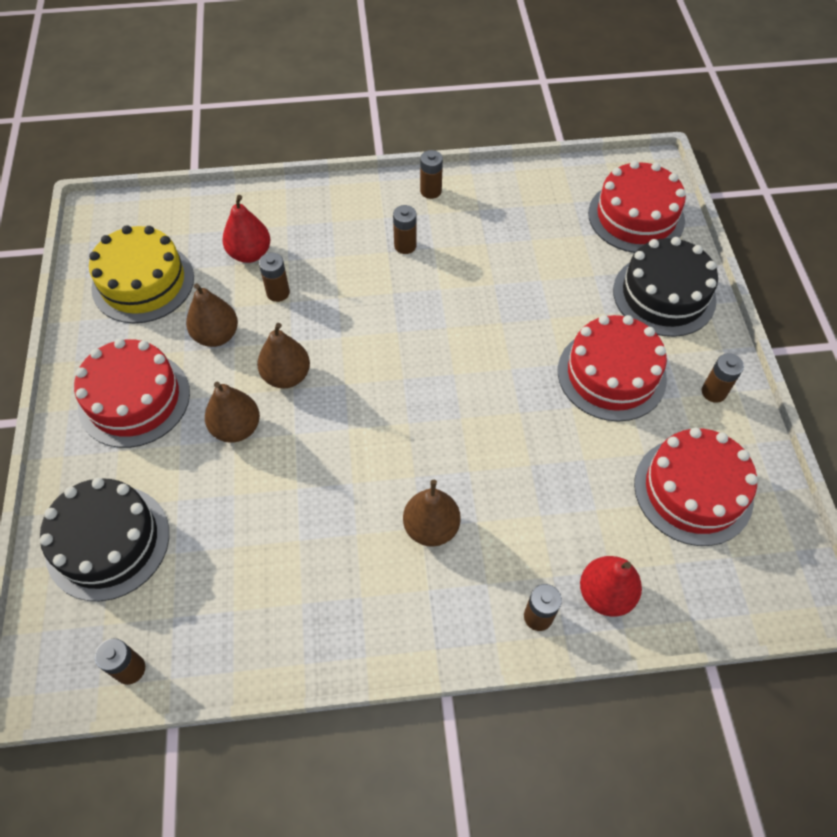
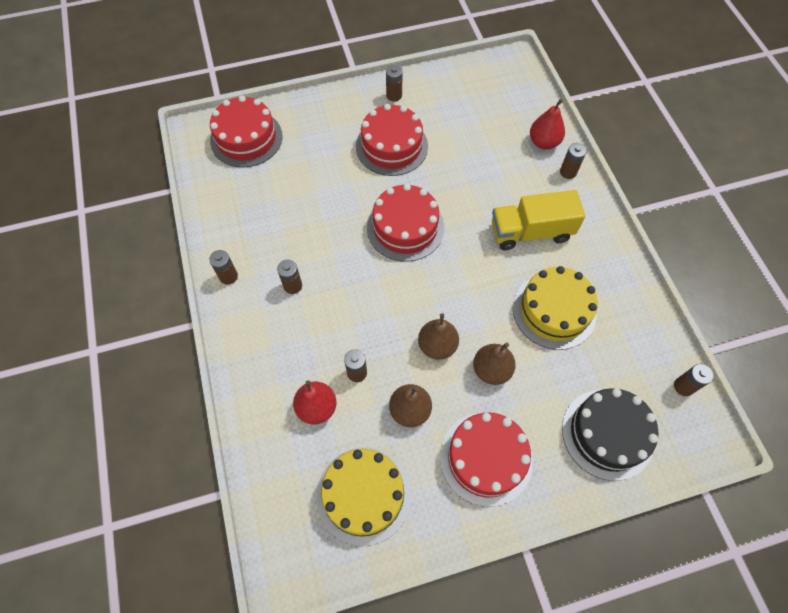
camera: 100 degrees left, 5 degrees up
(296, 525) = (554, 311): none -> yellow cake
(431, 527) = (531, 232): brown pear -> yellow truck
(664, 295) = (319, 121): black cake -> none
(693, 490) = (466, 105): red cake -> red cake (405, 227)

